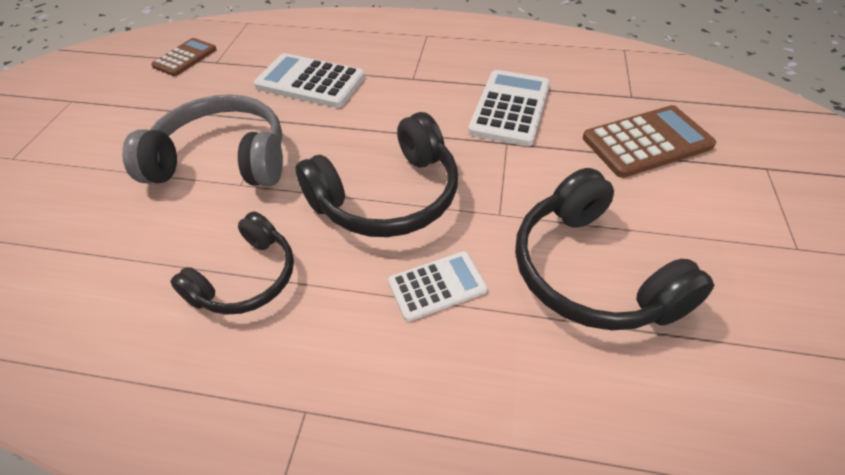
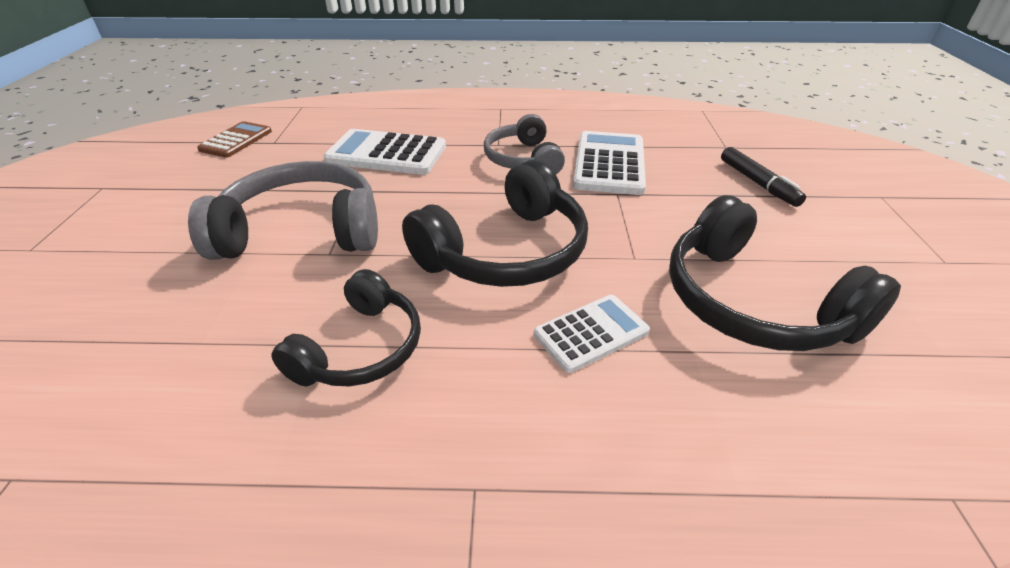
camera: 10 degrees left, 10 degrees down
(431, 97) = (523, 159): none -> grey headphones
(647, 142) = (757, 183): brown calculator -> black marker

